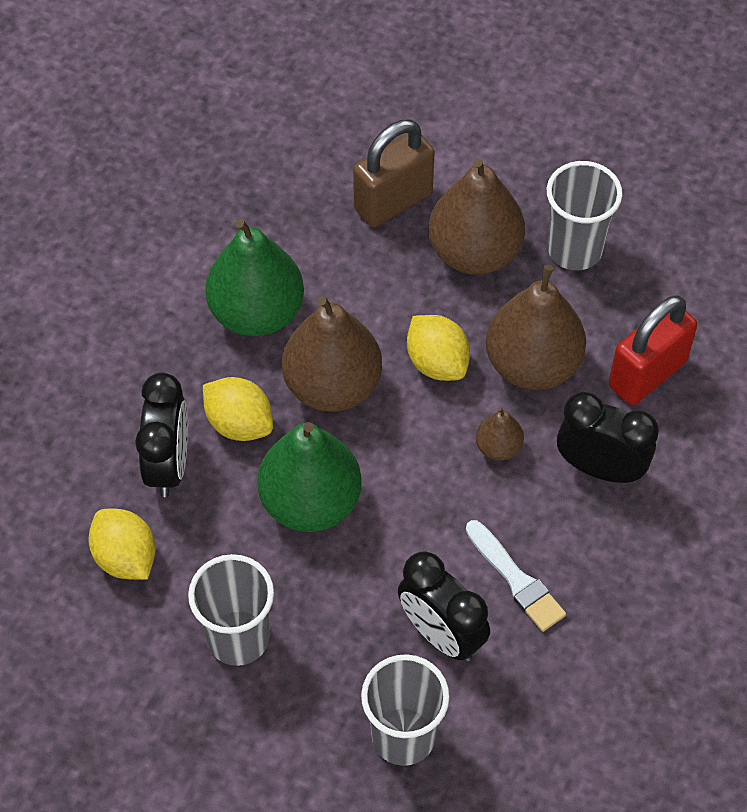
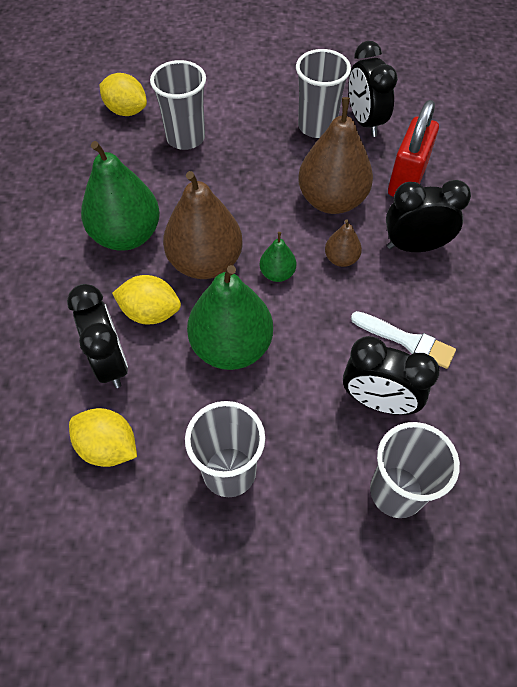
camera: 25 degrees left, 0 degrees up
(393, 201) = (185, 138): brown padlock -> grey cup
(410, 435) = (277, 273): none -> green pear
(437, 362) = (269, 222): yellow lemon -> yellow lemon (126, 110)
(474, 252) = (255, 149): brown pear -> none
(644, 267) = (365, 122): none -> black clock

